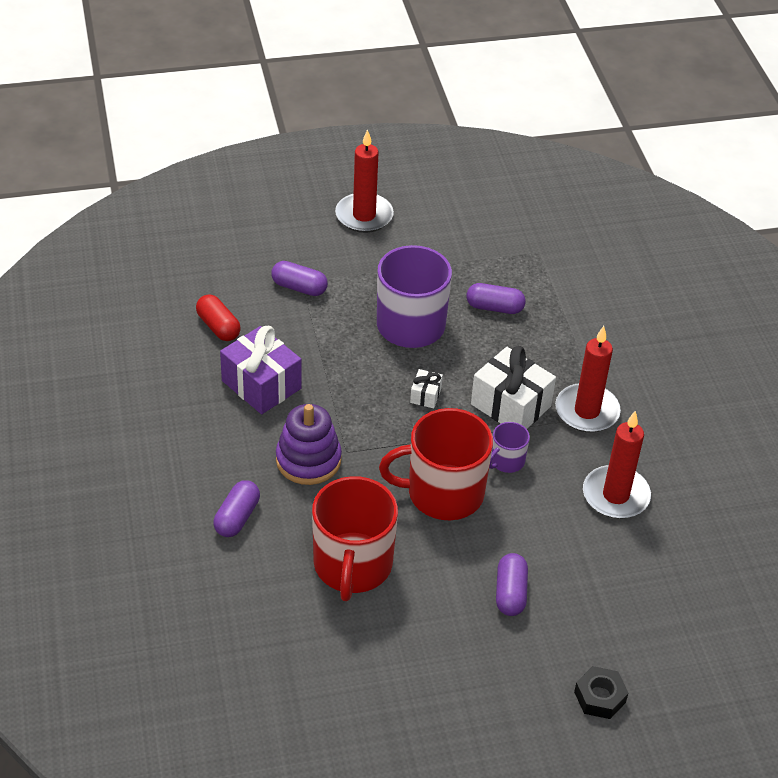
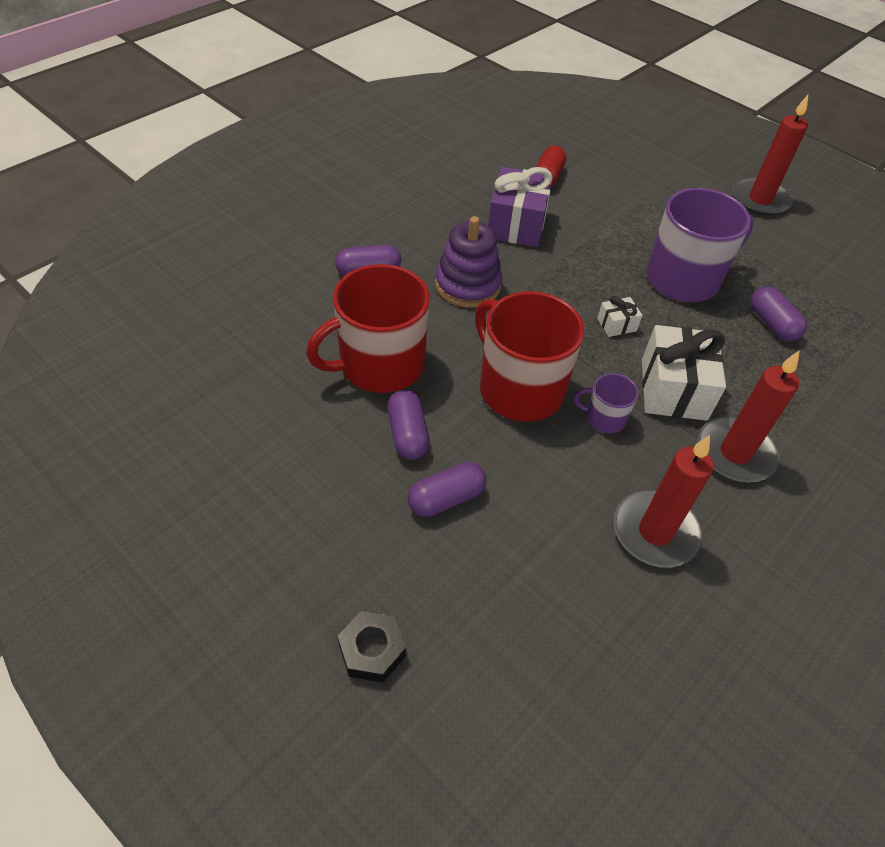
camera: 55 degrees right, 5 degrees up
(299, 287) = (638, 199): purple capsule -> purple capsule (407, 434)

